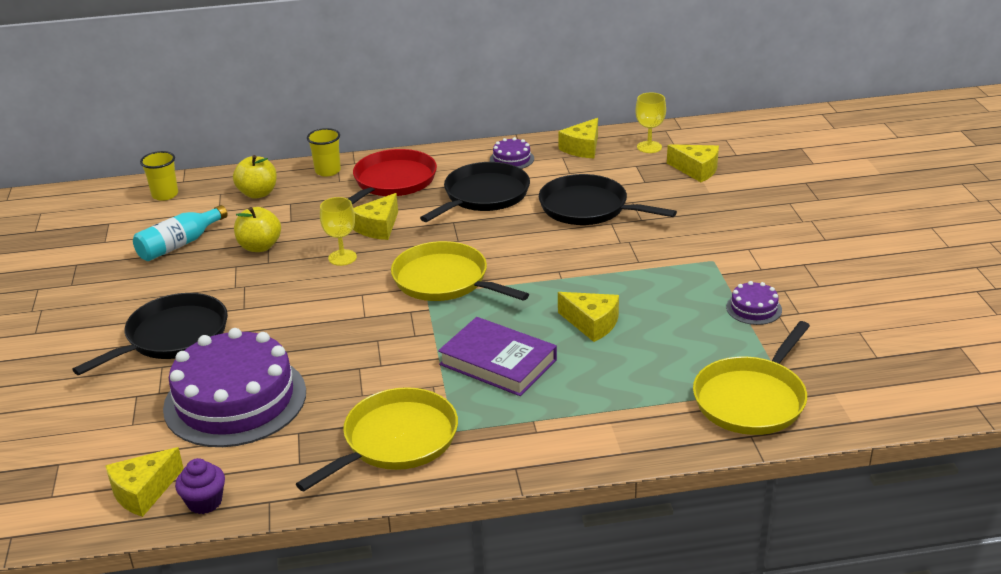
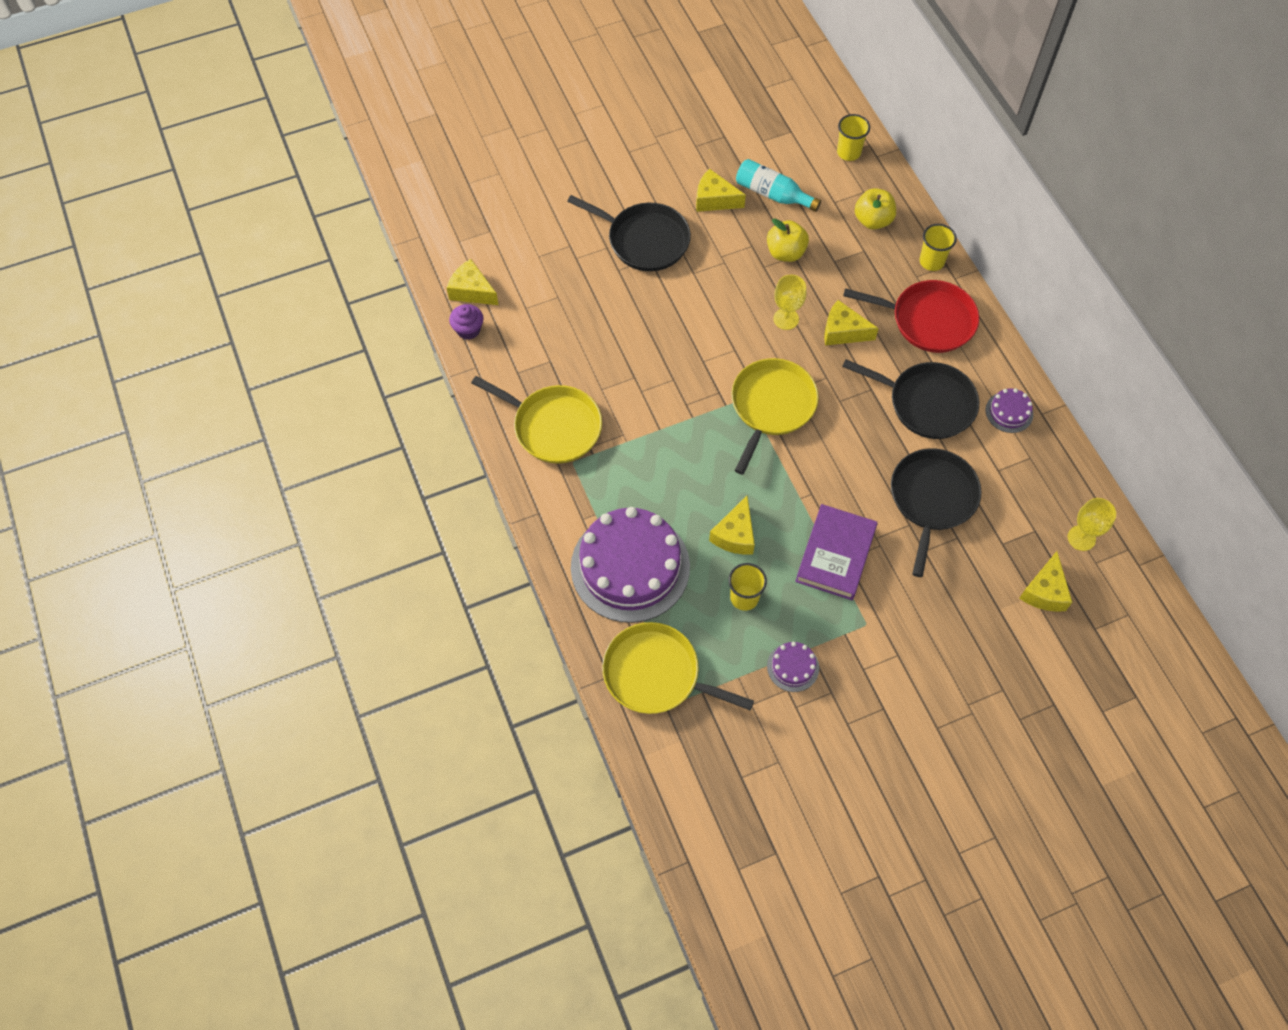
camera: 75 degrees right, 30 degrees up
(235, 400) = (578, 309): purple cake -> purple cake (630, 567)
(498, 362) = (664, 473): purple book -> purple book (835, 555)
(582, 148) = (1056, 473): yellow cheese -> yellow cheese (714, 199)
(668, 328) = (744, 597): none -> yellow cup

